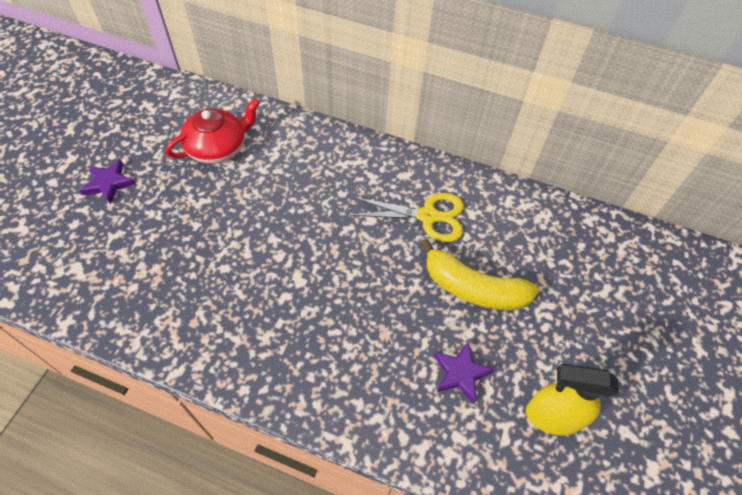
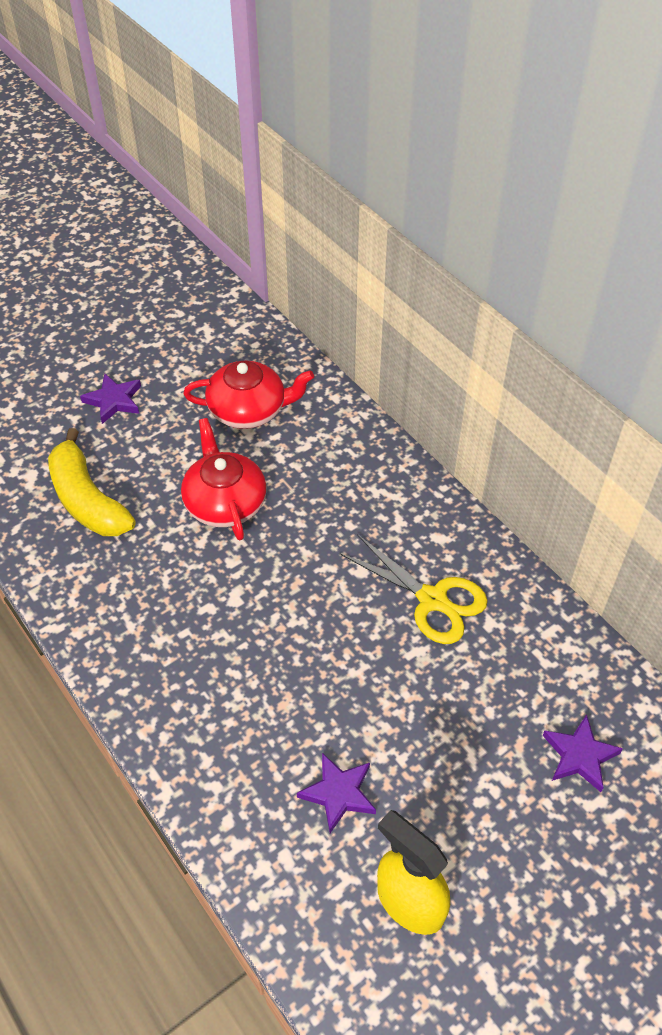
camera: 35 degrees right, 5 degrees down
(245, 218) = (225, 502): none -> red teapot
(473, 288) = (424, 710): yellow banana -> yellow banana (87, 499)
(578, 267) = (580, 756): none -> purple star

